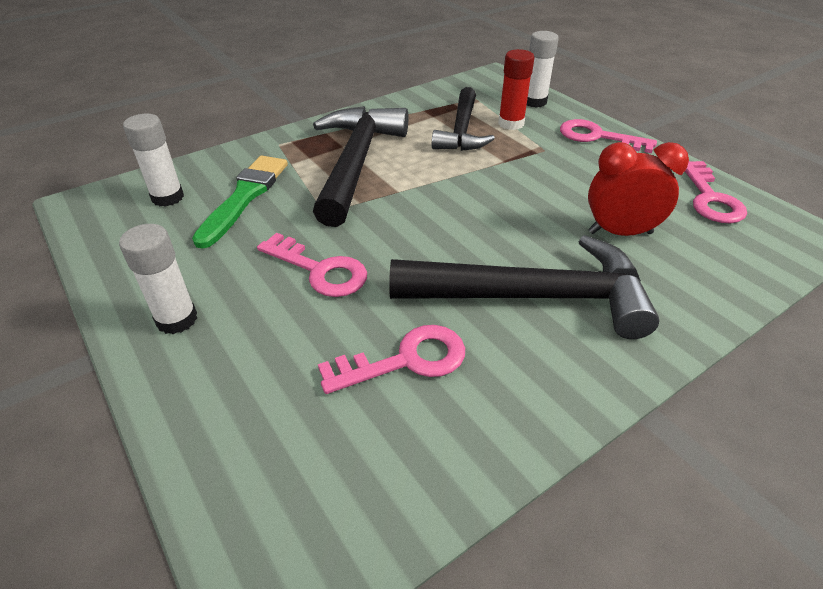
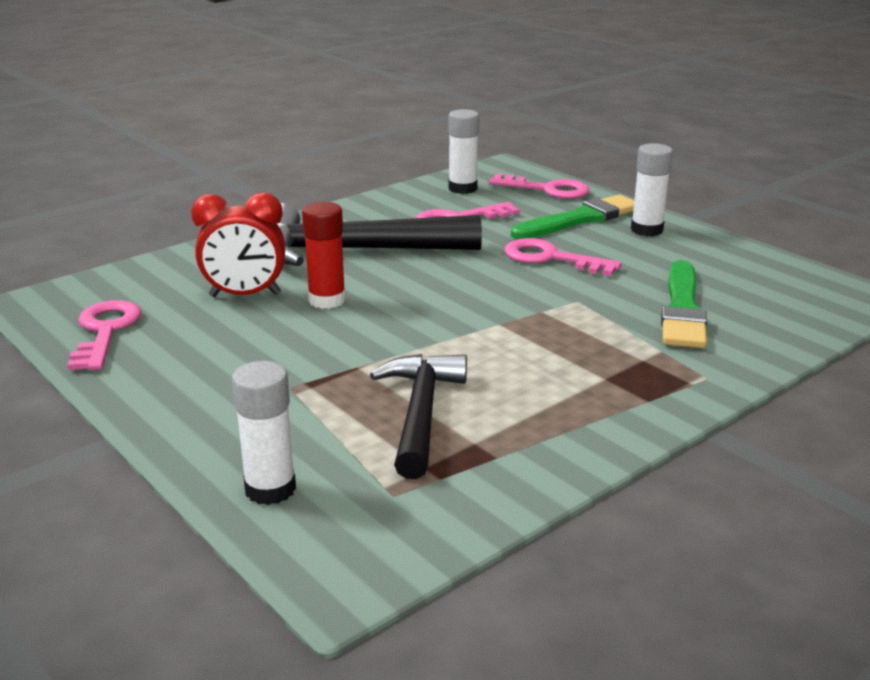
camera: 175 degrees right, 15 degrees down
(167, 197) = (772, 305): white glue stick -> white glue stick (462, 188)
(242, 352) = (580, 219): none -> green brush
(356, 162) = (570, 354): black hammer -> none
(511, 123) = (332, 432): red glue stick -> red glue stick (327, 300)
(598, 137) = (191, 412): pink key -> pink key (547, 189)

